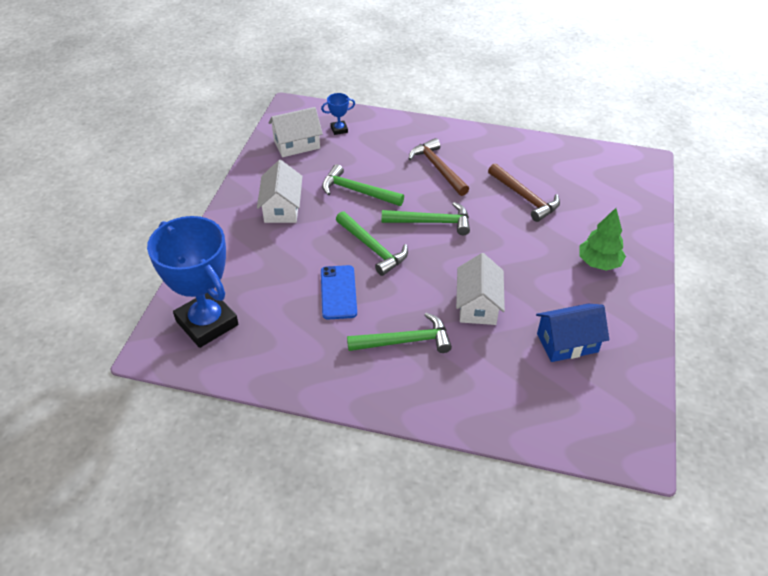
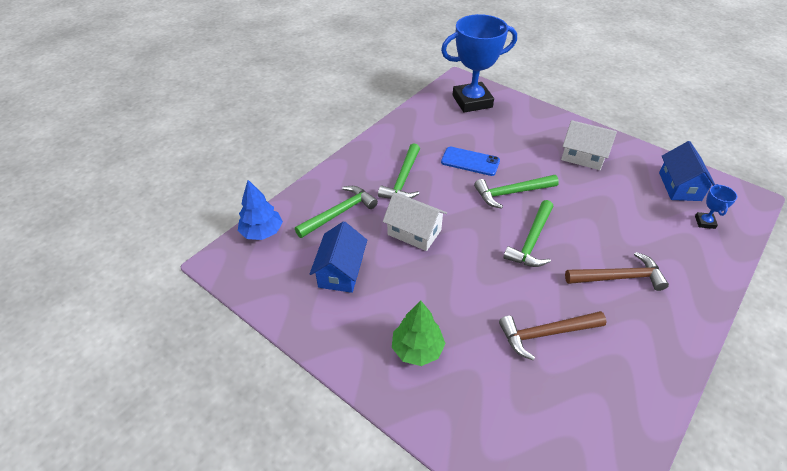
camera: 115 degrees right, 0 degrees up
(296, 144) = (679, 186): white house -> blue house
(357, 191) = (594, 206): green hammer -> green hammer (339, 213)
(573, 438) = (262, 232): none -> blue tree

